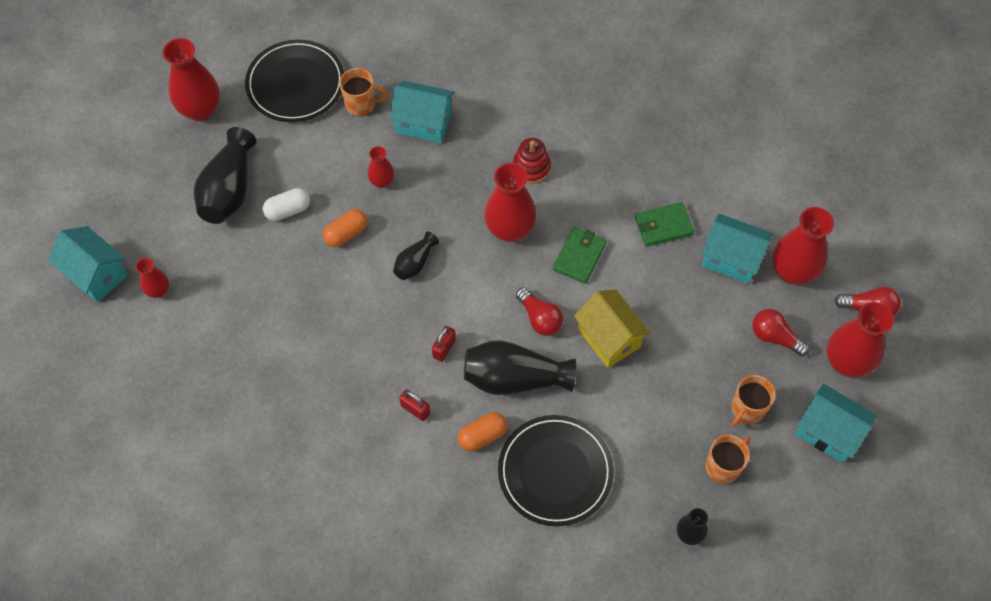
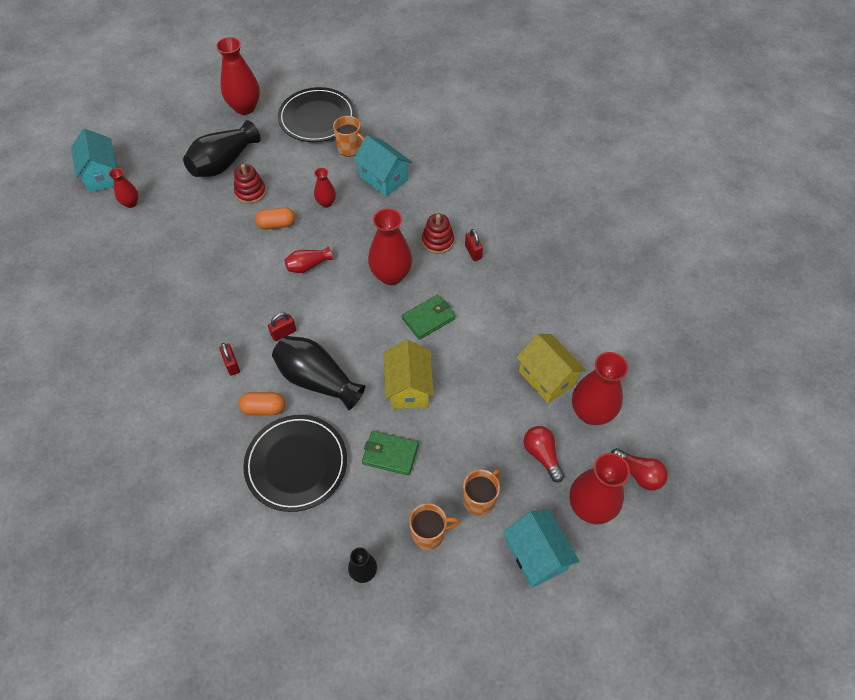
camera: 30 degrees right, 5 degrees down
(288, 210) = (250, 192): white capsule -> red stacking toy
(415, 263) = (308, 266): black vase -> red vase
(539, 318) = (367, 347): red light bulb -> none
(575, 162) = (473, 252): none -> red padlock
(663, 226) = (508, 328): green wallet -> green wallet (390, 454)
(731, 259) = (546, 378): turquoise house -> yellow house
(747, 409) = (480, 499): orange mug -> orange mug turned 150 degrees clockwise

